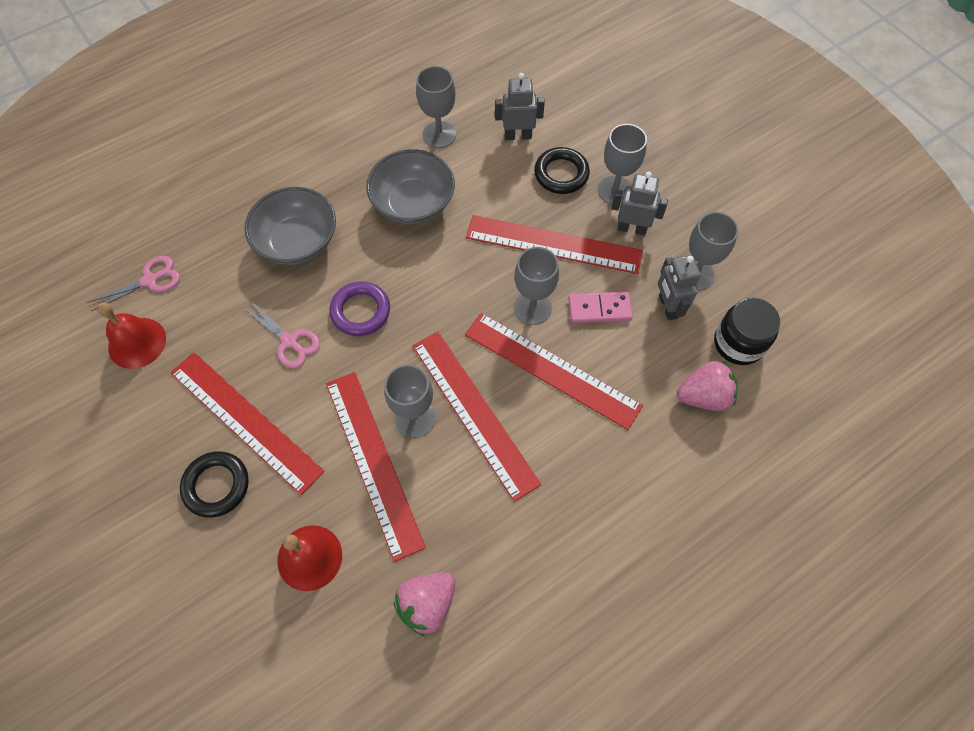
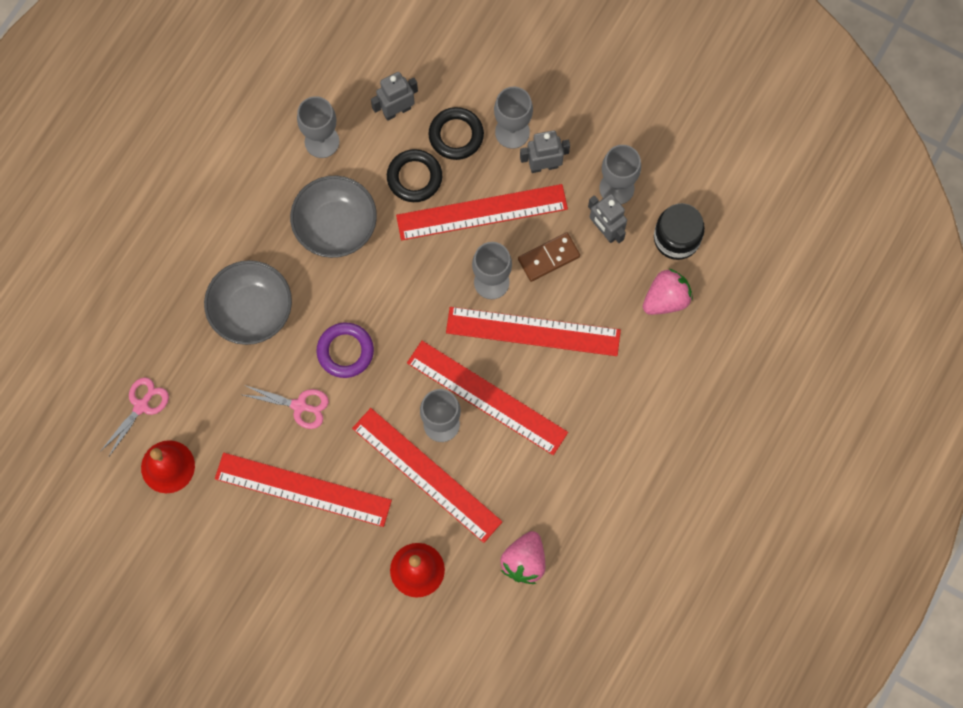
camera: 25 degrees left, 10 degrees up
(216, 485) = (311, 551): black ring -> black ring (414, 177)
(599, 309) = (549, 258): pink domino -> brown domino

